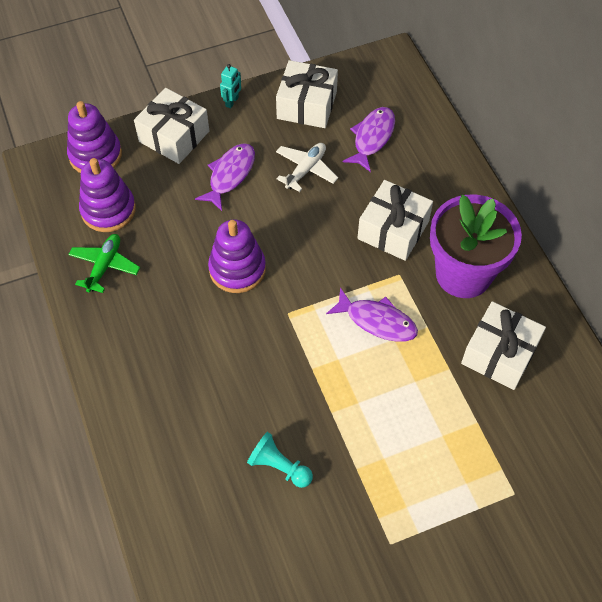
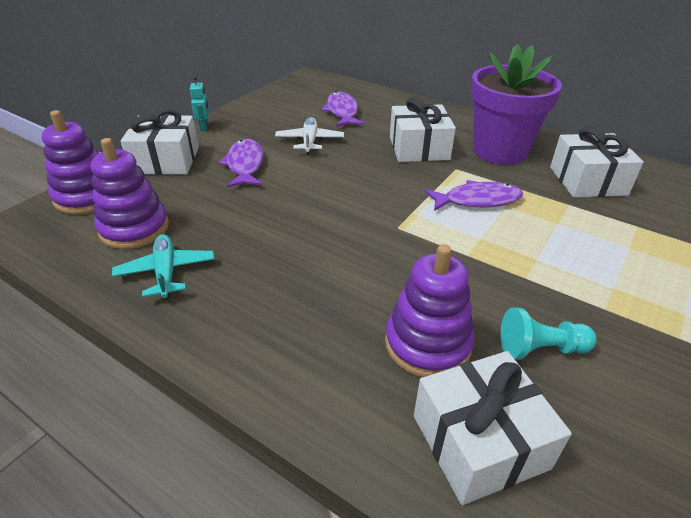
camera: 35 degrees left, 20 degrees down
(104, 266) = (166, 272): green plane -> turquoise plane
(237, 269) = (316, 218): purple stacking toy -> purple stacking toy (427, 344)
(307, 105) = (271, 112): white gift -> white gift (479, 442)

